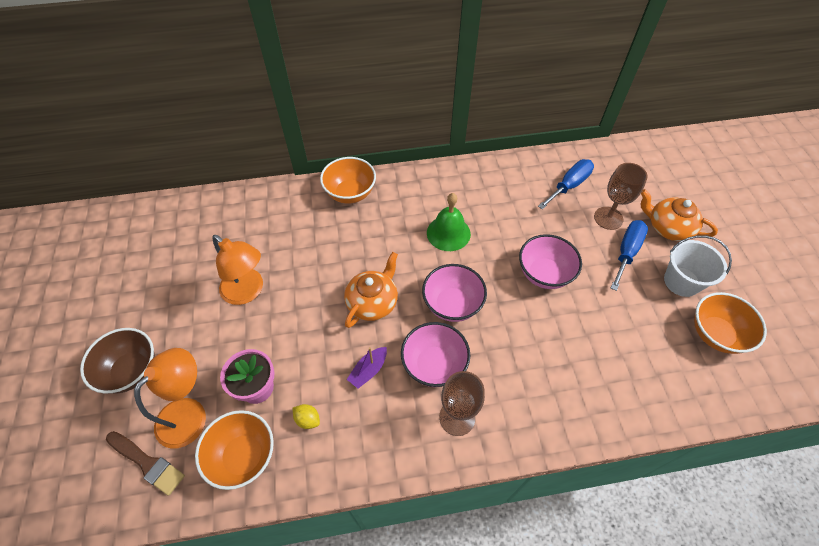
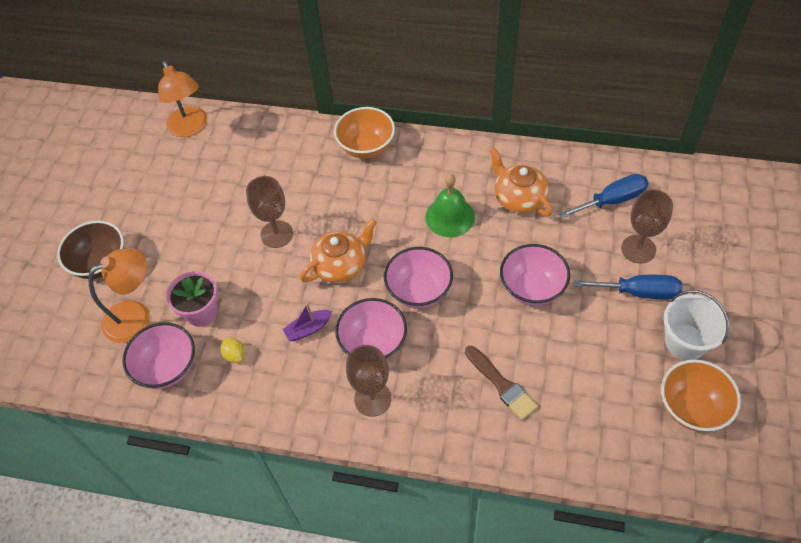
camera: 25 degrees right, 0 degrees up
(147, 463) = (88, 346): brown brush -> brown brush (502, 385)
(243, 456) = (167, 368): orange bowl -> pink bowl
(248, 292) = (227, 220): orange lamp -> orange lamp (190, 128)
(301, 291) = (276, 234): none -> brown goblet
(626, 252) = (638, 292): blue screwdriver -> blue screwdriver turned 45 degrees clockwise
(668, 228) = (704, 279): orange teapot -> orange teapot (519, 198)

